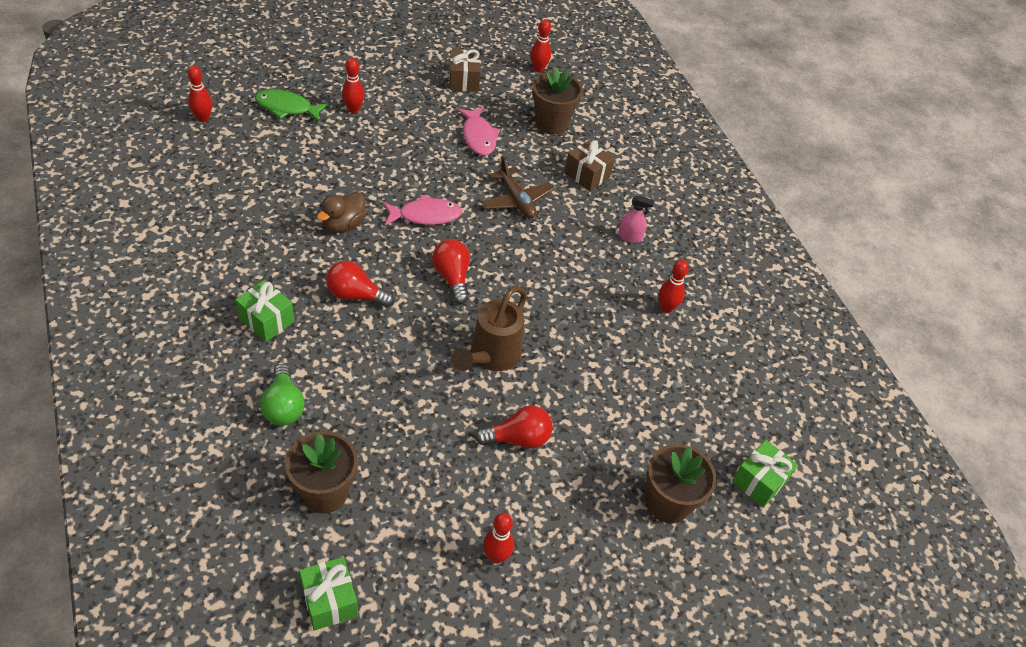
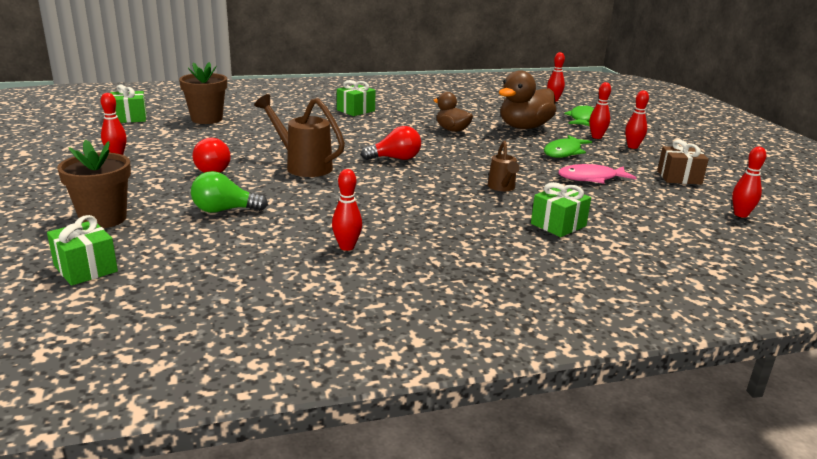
camera: 100 degrees right, 25 degrees down
(284, 406) = (281, 112): green light bulb -> green light bulb (224, 210)
(325, 161) = (524, 127): none -> brown duck
(355, 295) = (377, 131): red light bulb -> none
(382, 90) = (632, 147): none -> red bowling pin
(408, 142) = (564, 152): none -> green fish
(425, 215) = (469, 154): pink fish -> none
(516, 200) = (502, 188): brown plane -> brown watering can
(551, 123) = (640, 213): brown flower pot -> none
(587, 175) = (558, 225): brown gift -> green gift
(630, 237) = (460, 238): pink spray bottle -> none

